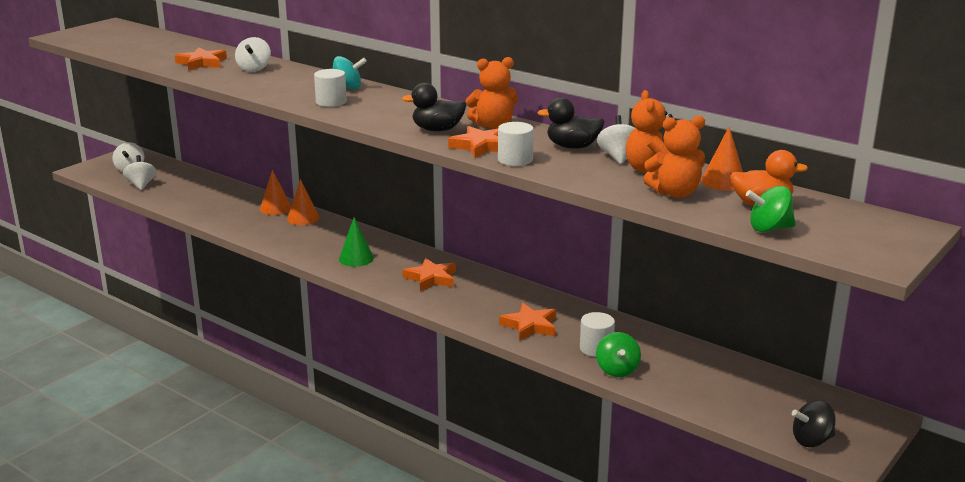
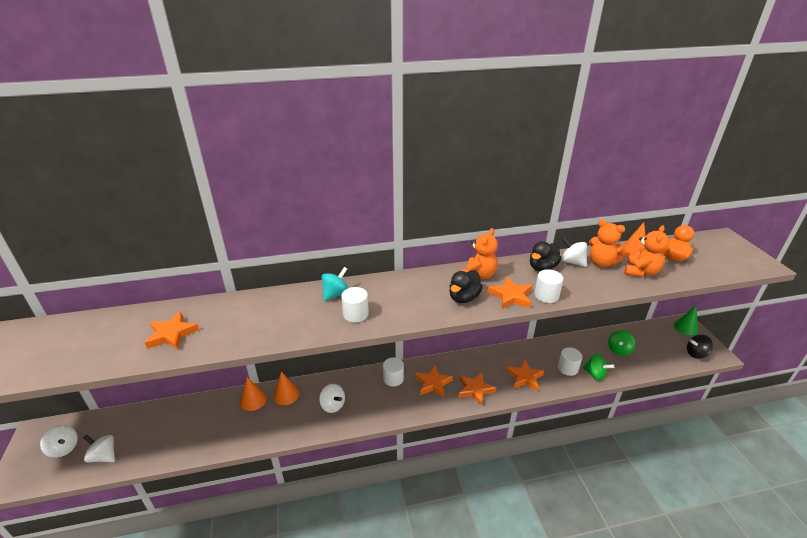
camera: 50 degrees left, 10 degrees up
(254, 69) = (230, 315): white spinning top -> white spinning top (333, 405)
(356, 258) = (372, 401): green cone -> green cone (686, 327)
(404, 256) = (393, 378): none -> white cylinder
(459, 303) = (475, 390): none -> orange star
(769, 229) = (708, 271): green spinning top -> green spinning top (619, 350)
(811, 440) = (696, 354): black spinning top -> black spinning top turned 60 degrees clockwise

